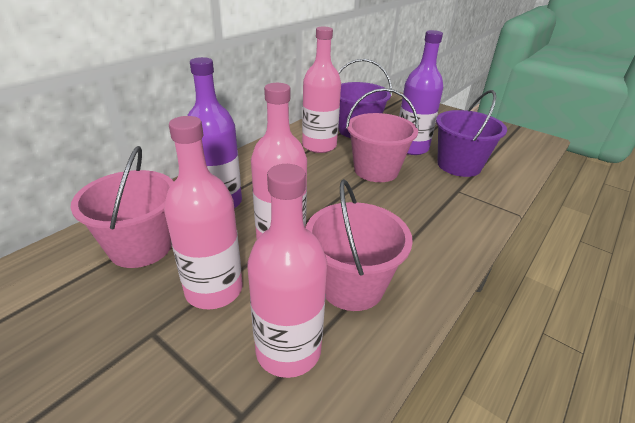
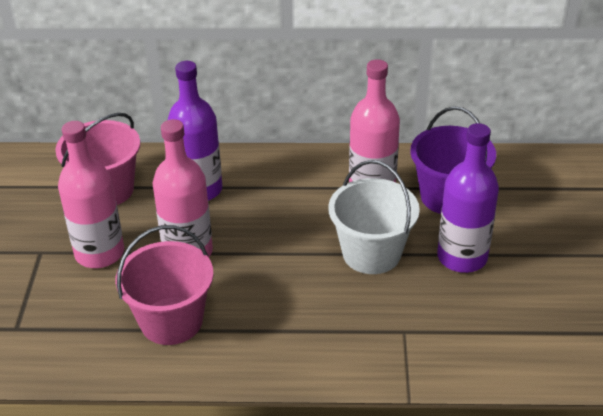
camera: 55 degrees right, 5 degrees up
(288, 350) = (79, 321): pink bottle -> none
(376, 170) = (371, 253): pink bucket -> white bucket
(459, 165) = (468, 312): purple bucket -> none

